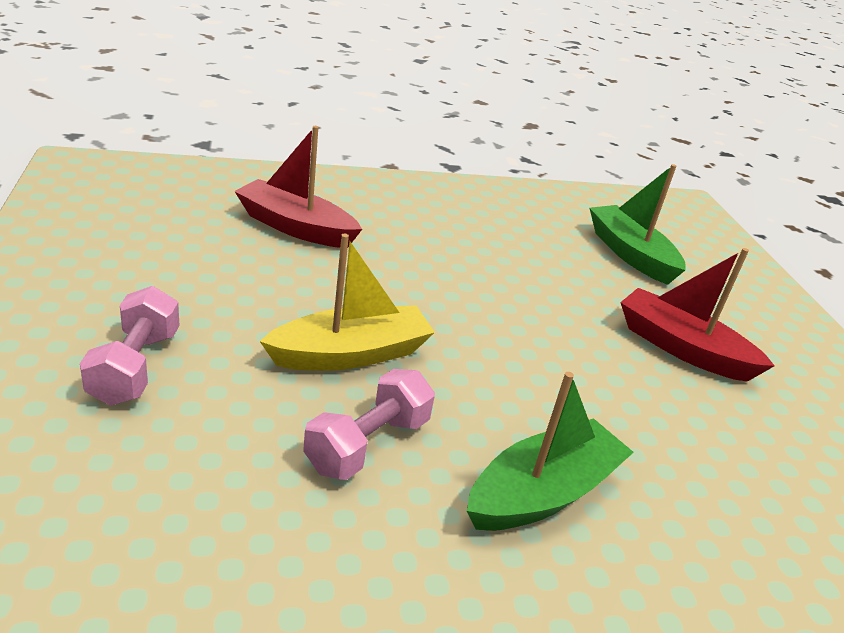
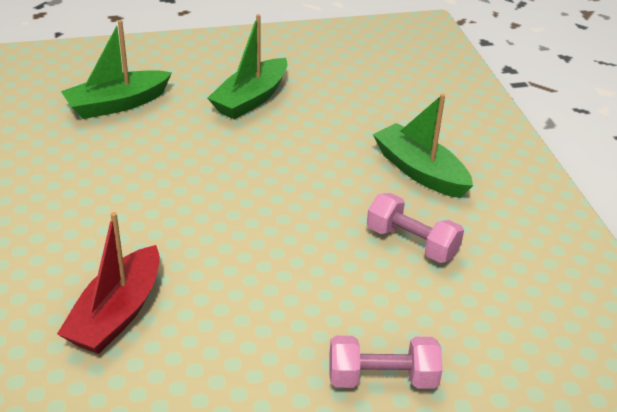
camera: 90 degrees left, 5 degrees up
(350, 354) = (318, 258): yellow boat -> none
(682, 348) = (251, 99): red boat -> green boat

